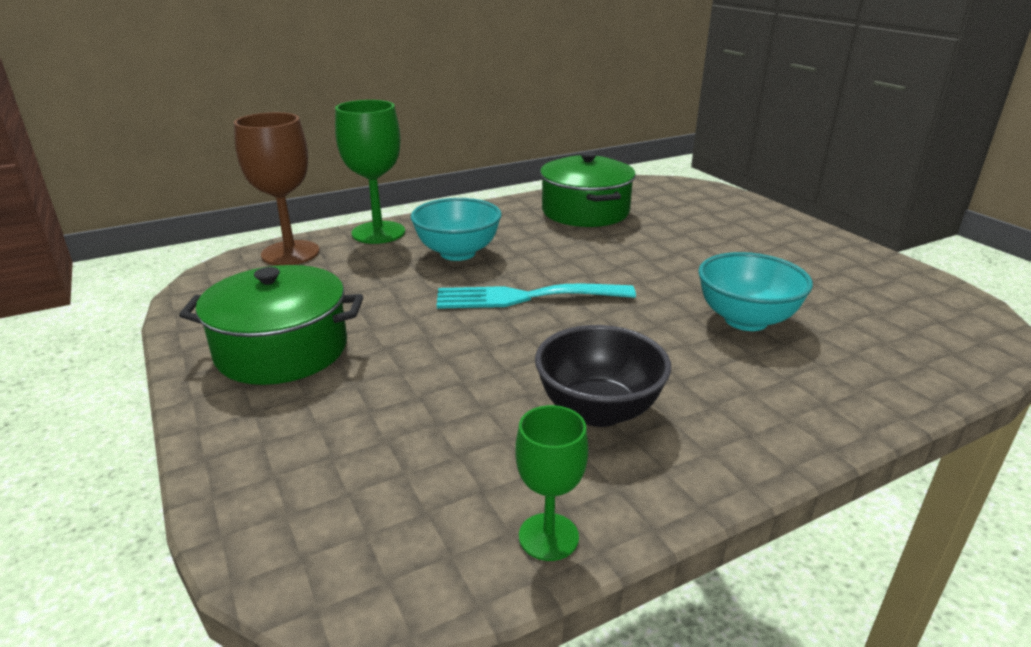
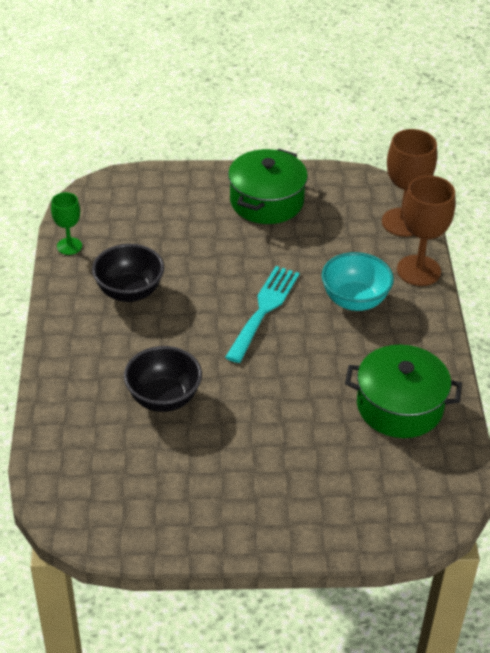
camera: 115 degrees right, 15 degrees up
(378, 233) = (418, 270): green goblet -> brown goblet
(746, 320) = (163, 398): turquoise bowl -> black bowl

